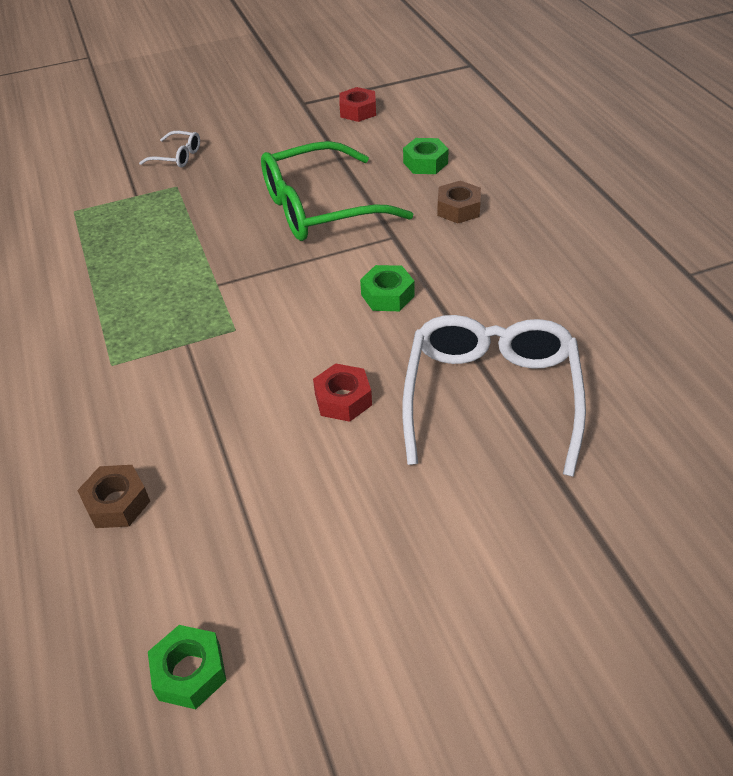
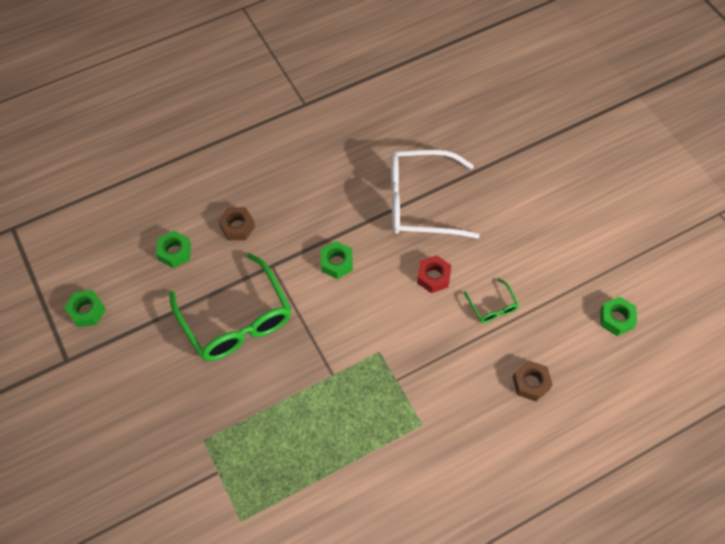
camera: 100 degrees left, 15 degrees up
(177, 156) = (155, 453): white glasses -> none
(271, 470) = (492, 306): none -> green glasses
(358, 111) = (87, 311): red nut -> green nut

